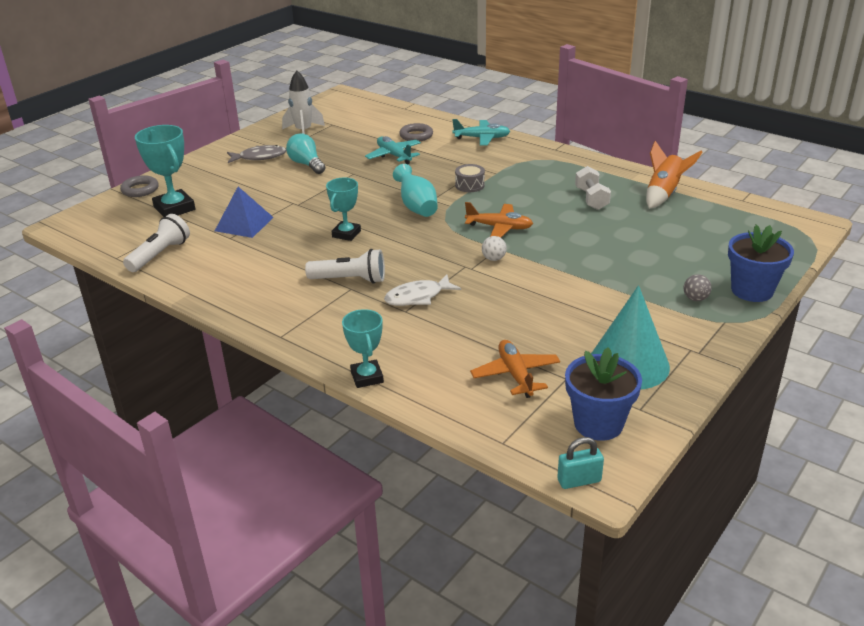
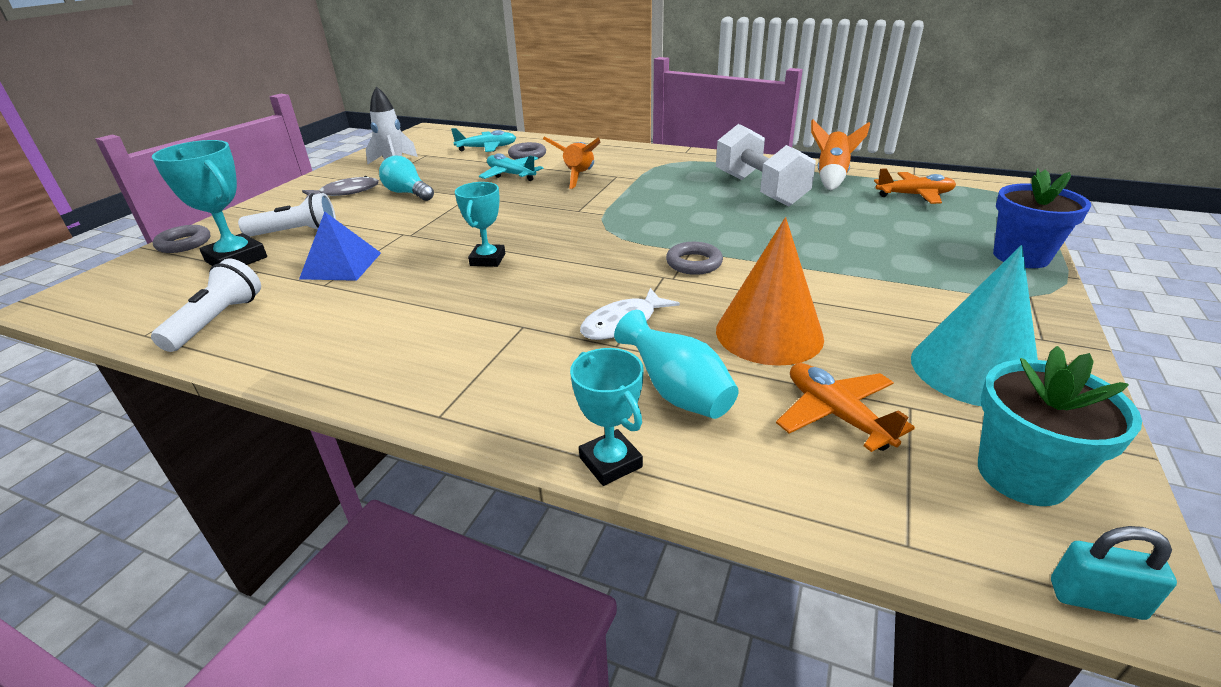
camera: 15 degrees left, 0 degrees up
(350, 280) = (517, 315): white flashlight -> white flashlight (297, 232)
(417, 207) = (564, 220): turquoise vase -> turquoise vase (677, 392)
(448, 165) = (579, 177): none -> orange rocket
(469, 185) = (614, 192): grey drum -> none
(482, 138) = (601, 150): turquoise plane -> turquoise plane (487, 148)
(494, 259) = (694, 263): white ball -> grey ring
(499, 227) = (677, 229): orange plane -> orange plane (914, 195)
(511, 319) = (769, 333): none -> orange cone
(579, 480) = (1096, 599): turquoise padlock -> turquoise padlock turned 45 degrees clockwise
(591, 199) = (759, 190): white dumbbell -> white dumbbell, size x1.81
(598, 424) = (1022, 475): blue flower pot -> turquoise flower pot
(695, 299) = (969, 274): grey ball -> none

